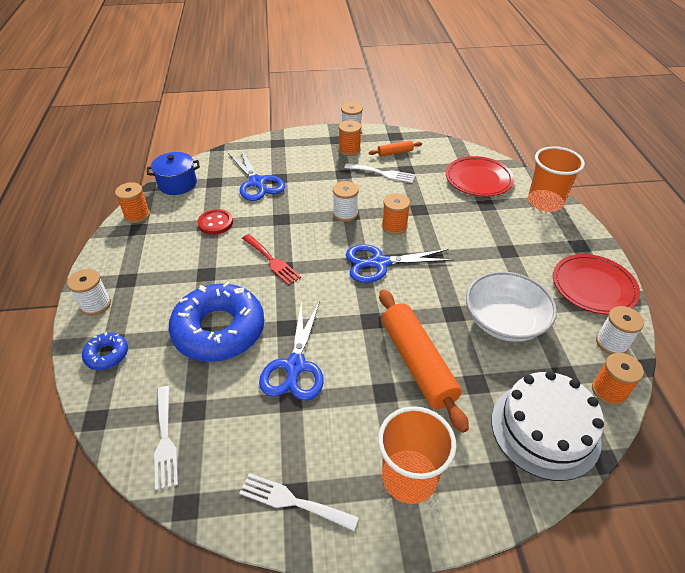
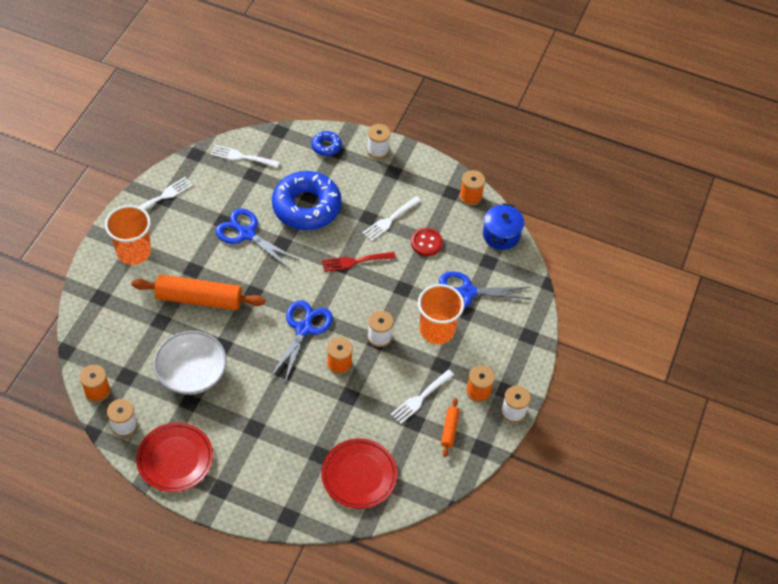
camera: 115 degrees right, 10 degrees up
(200, 257) = (390, 220): none -> white fork
(545, 202) = (289, 508): orange cup -> orange cup (437, 330)
(545, 429) = (105, 335): white cake -> none

